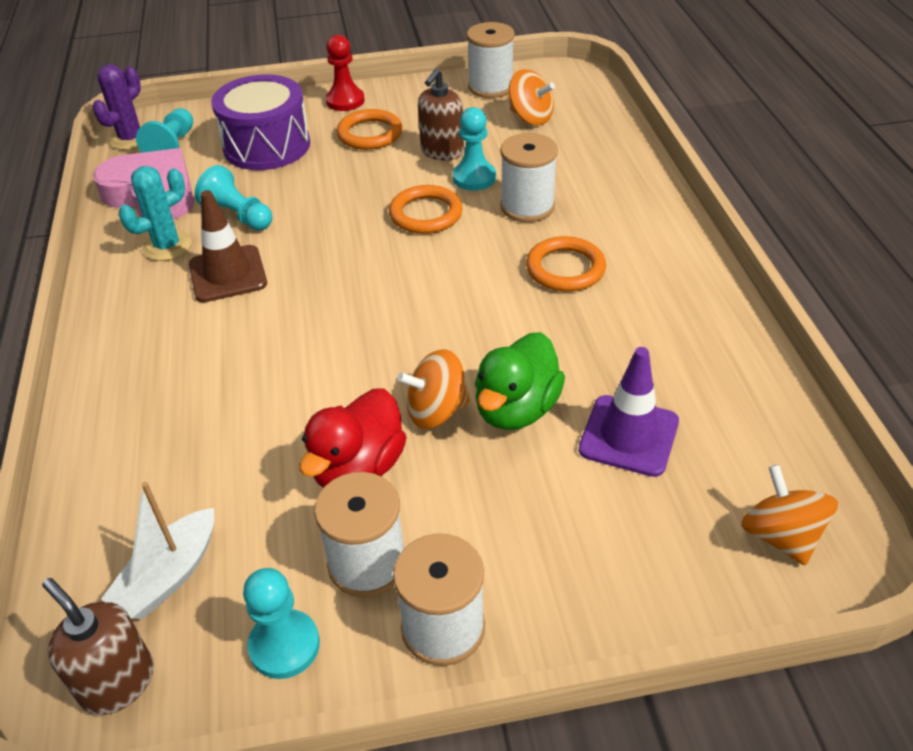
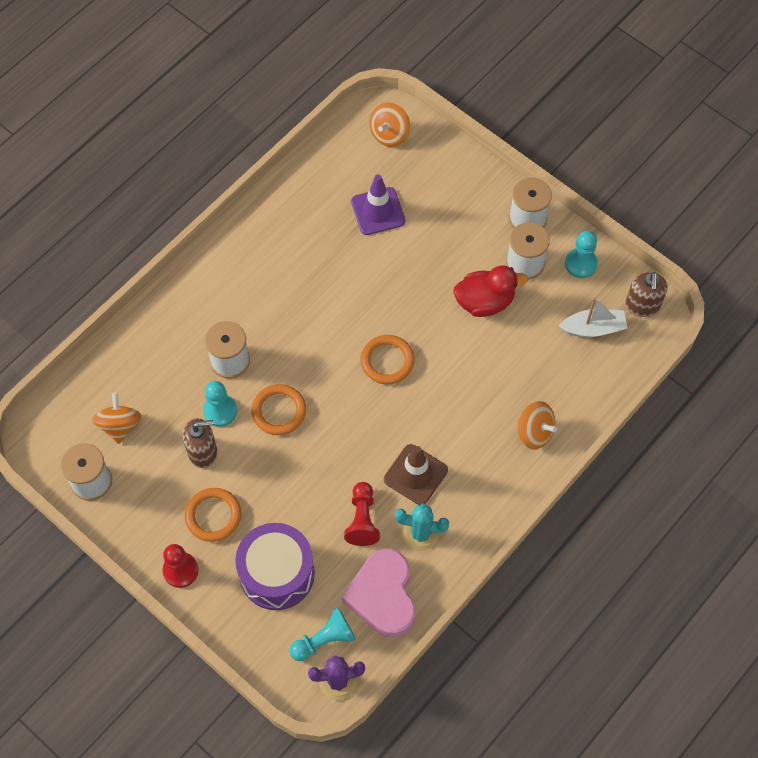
camera: 130 degrees left, 20 degrees up
(238, 215) = (362, 519): turquoise pawn -> red pawn
(436, 411) = (427, 295): orange spinning top -> orange spinning top (534, 432)
(516, 409) = (398, 263): green duck -> none
(565, 268) = (276, 305): orange ring -> orange ring (387, 361)

